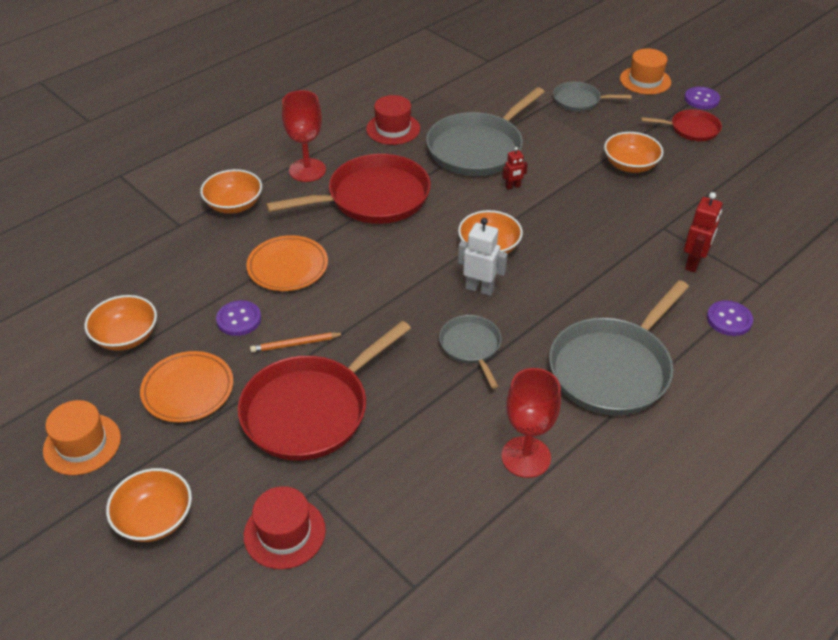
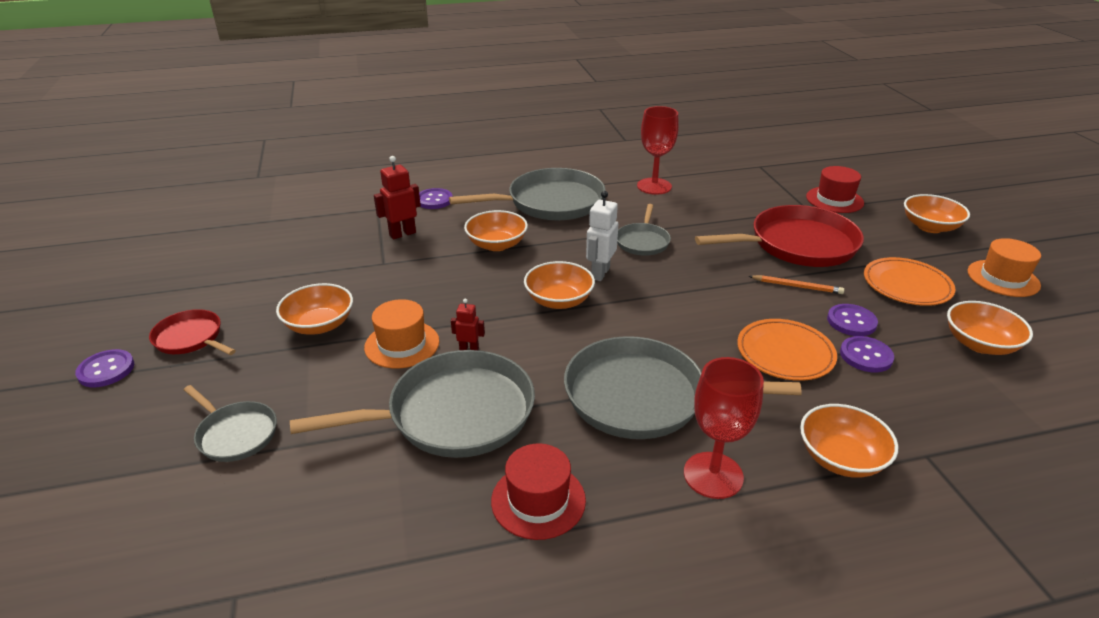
camera: 150 degrees left, 10 degrees down
(223, 287) = (866, 356): none -> purple button
(373, 198) = (642, 397): red pan -> grey pan
(479, 288) = (600, 273): white robot -> white robot turned 60 degrees clockwise
(599, 285) = (496, 244): none -> orange bowl
(645, 80) = (105, 429): orange hat -> orange hat (402, 344)

